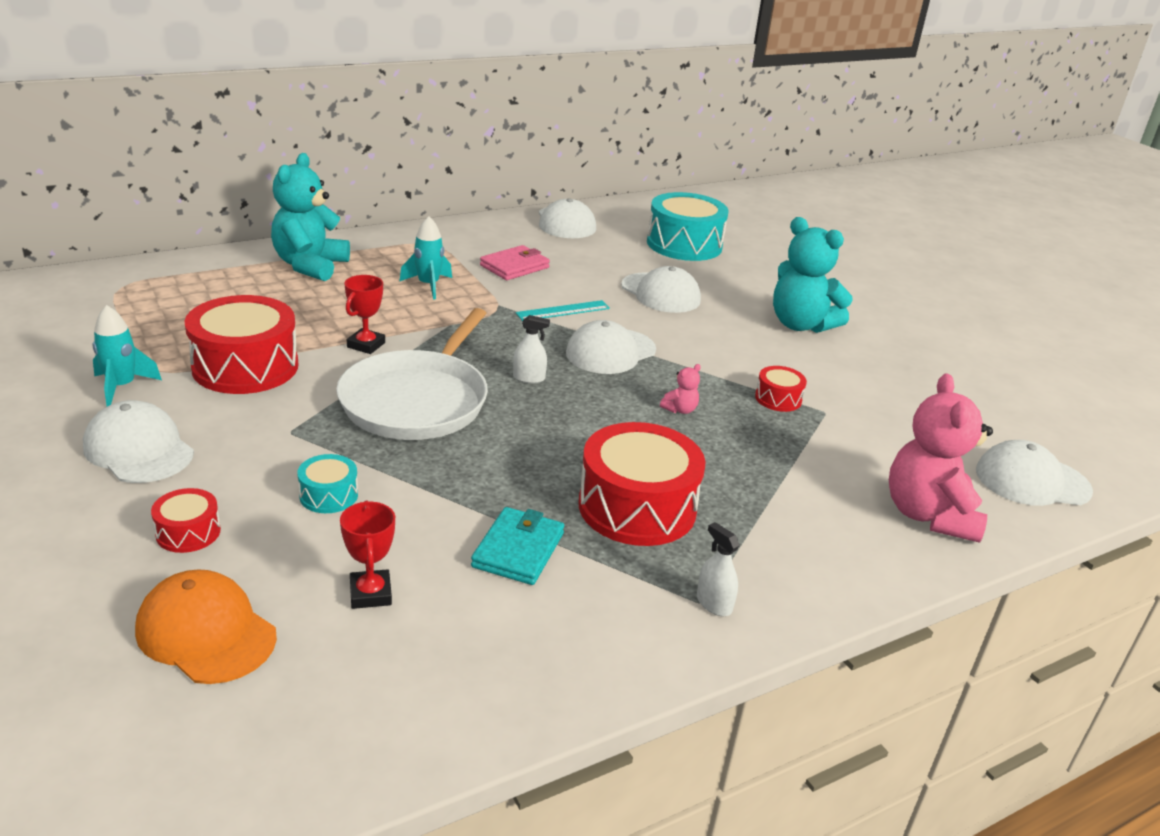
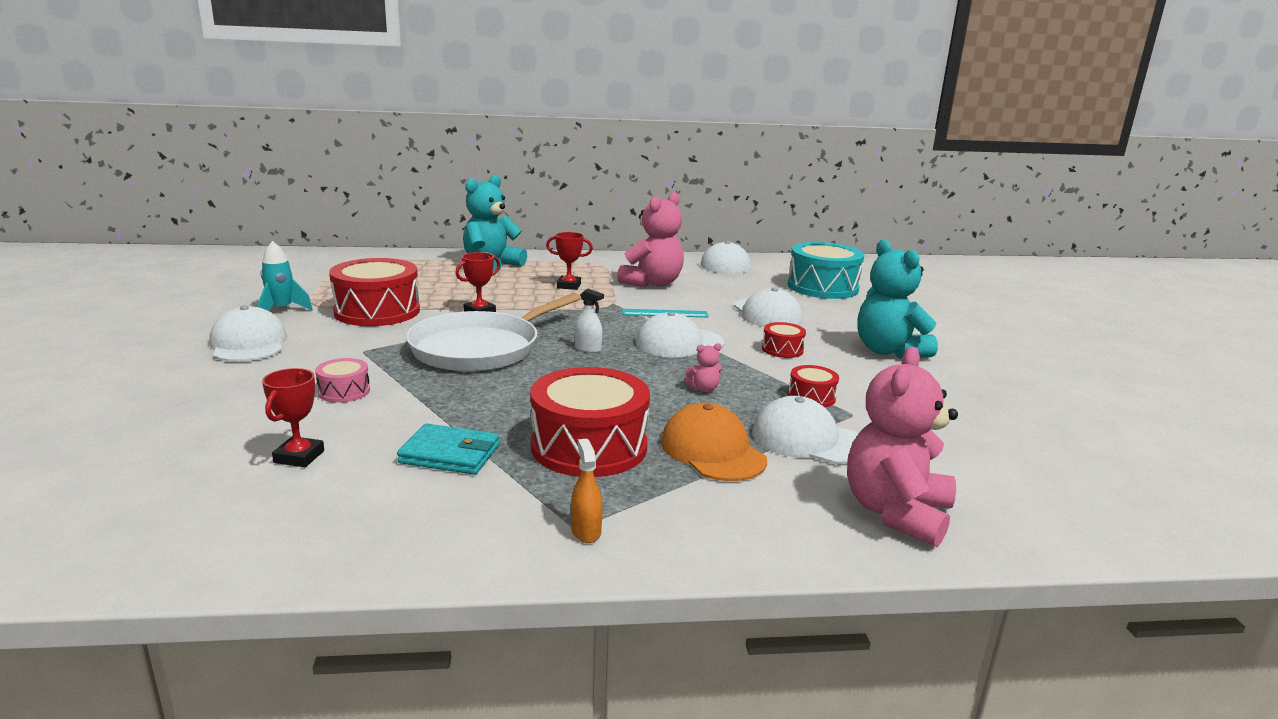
camera: 25 degrees right, 10 degrees down
(188, 532) = (220, 394): red drum -> red drum (782, 350)
(206, 632) = (155, 453): orange cap -> orange cap (712, 451)
(329, 495) = (344, 391): turquoise drum -> pink drum
(428, 285) = (569, 286): turquoise rocket -> red trophy
(514, 266) = (652, 283): pink wallet -> pink teddy bear
(518, 550) = (450, 454): turquoise wallet -> turquoise wallet turned 60 degrees clockwise
(714, 604) = (586, 531): white spray bottle -> orange spray bottle
(1032, 481) = (1057, 510): white cap -> white cap (808, 440)

